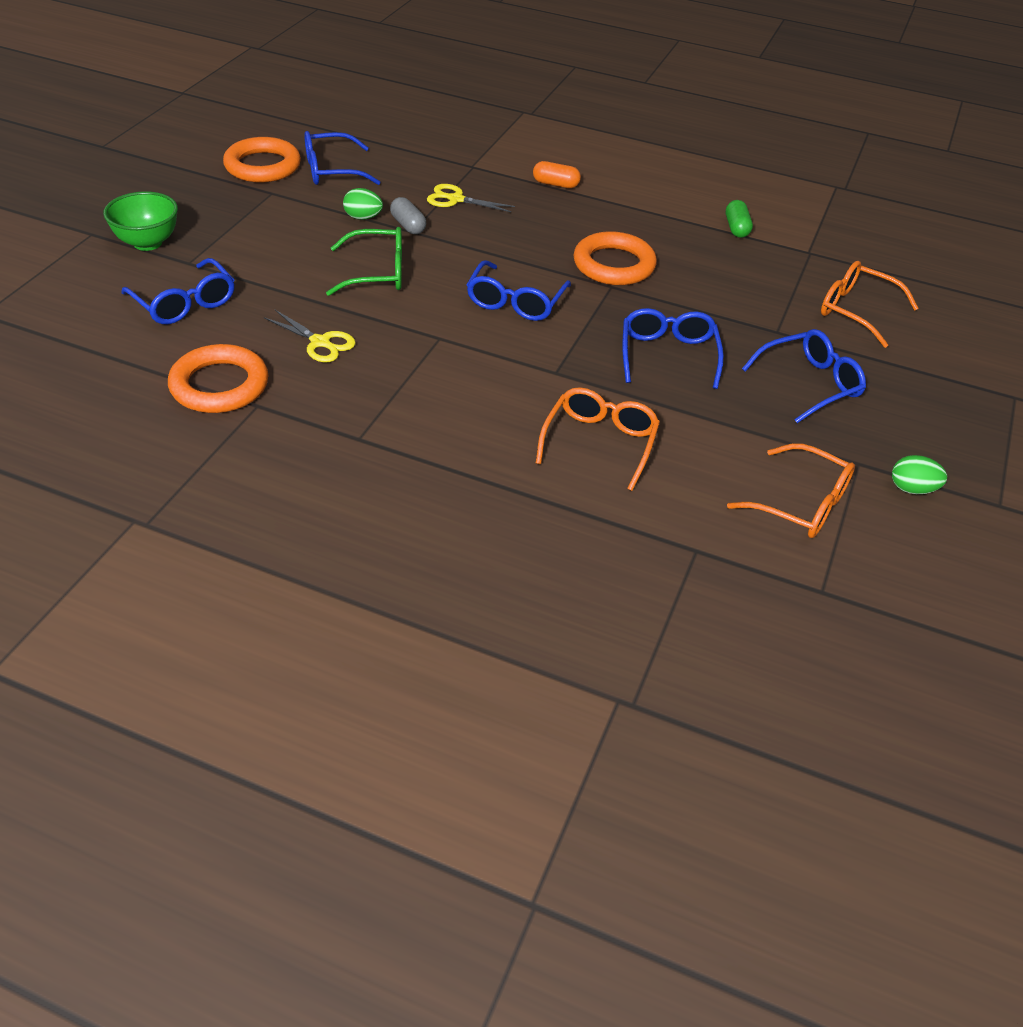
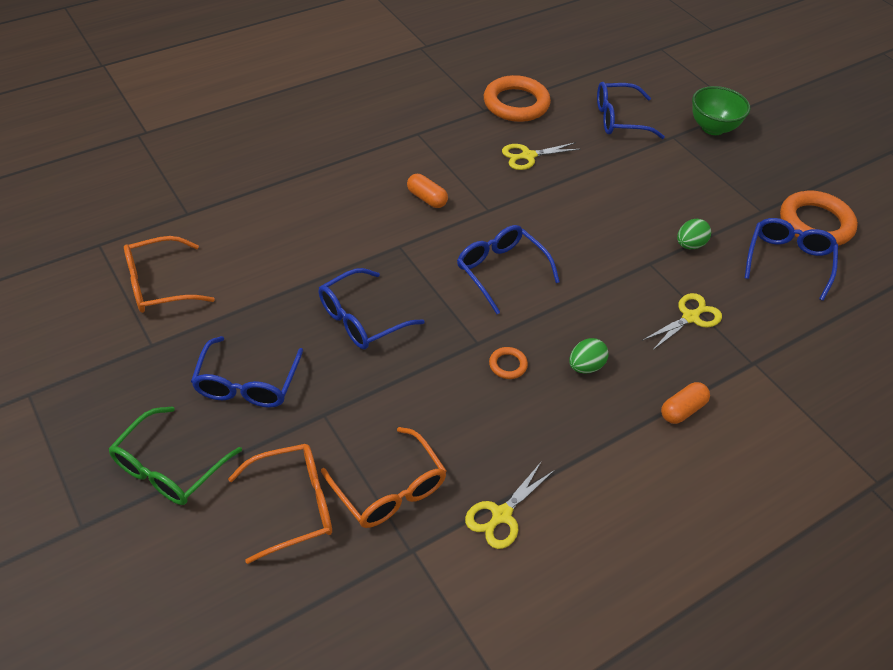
camera: 125 degrees right, 5 degrees up
(377, 273) = (597, 217): green glasses -> green glasses (169, 468)
(408, 225) = (660, 265): grey capsule -> none
(467, 383) = (427, 198): none -> orange capsule
(600, 443) = (311, 226): orange glasses -> orange glasses (390, 490)
(614, 265) = (508, 365): orange ring -> orange ring, size x0.44
(668, 355) = (361, 319): blue glasses -> blue glasses turned 105 degrees clockwise
(736, 228) = (501, 515): green capsule -> yellow scissors
(912, 489) = (99, 355): green egg -> green egg (585, 366)

